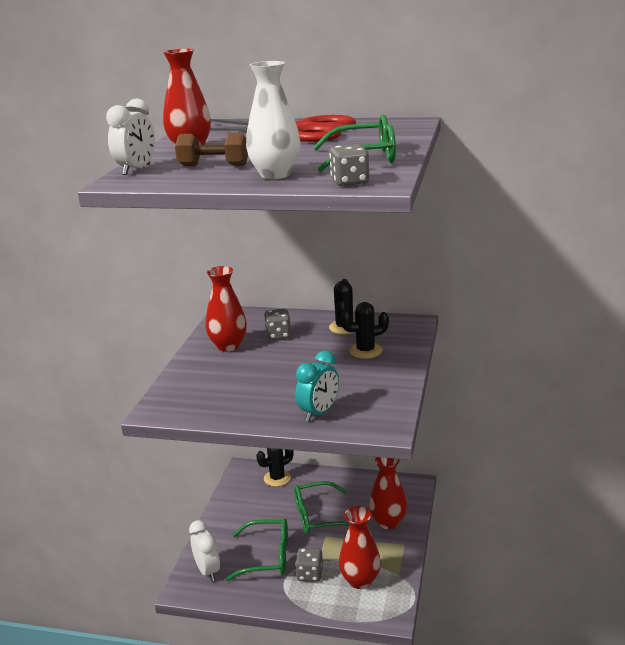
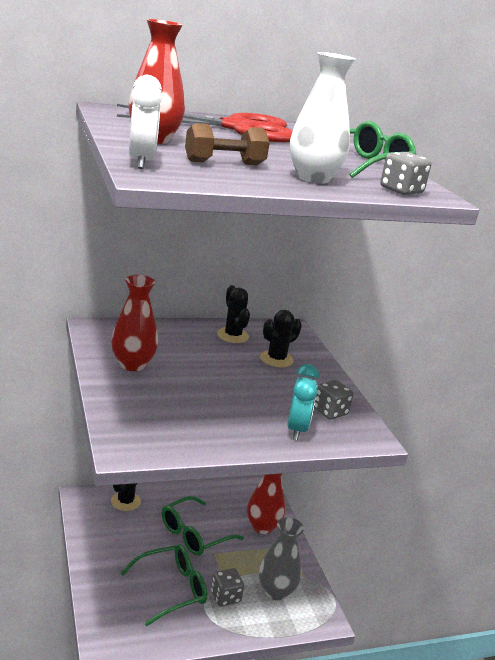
camera: 35 degrees left, 0 degrees up
(207, 571) = (118, 620): white clock -> none
(278, 335) = (175, 348): grey dice -> grey dice (330, 412)
(360, 580) = (276, 591): red vase -> grey vase

